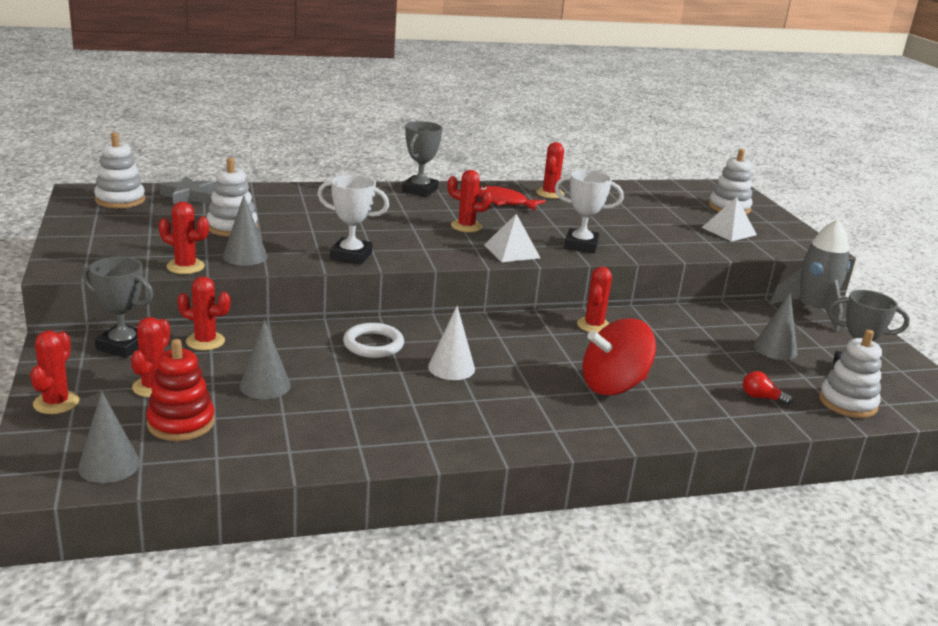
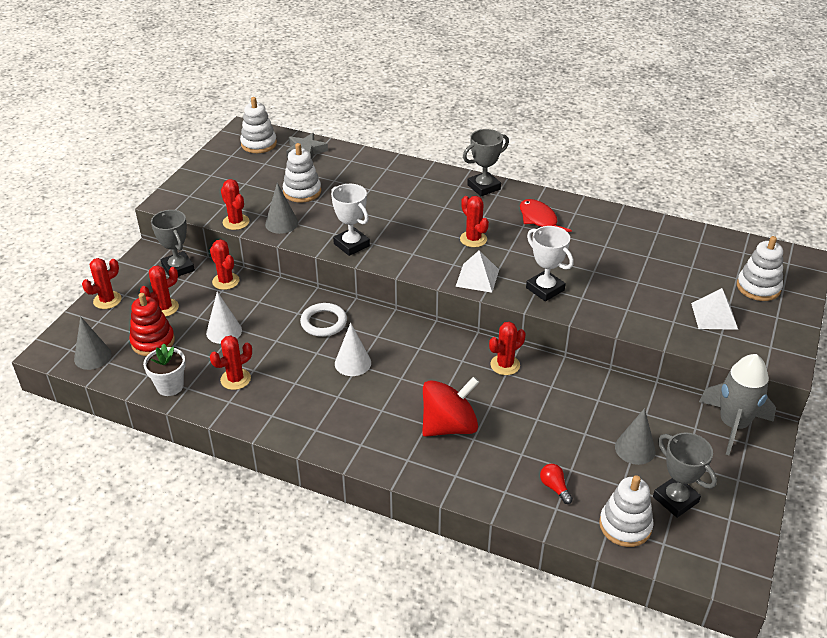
camera: 40 degrees right, 15 degrees up
(264, 457) = (170, 386): none -> white flower pot
(265, 385) = (224, 331): grey cone -> white cone
(550, 193) = (595, 220): red cactus -> red cactus (235, 379)
(613, 385) = (449, 426): red spinning top -> red spinning top turned 135 degrees clockwise

